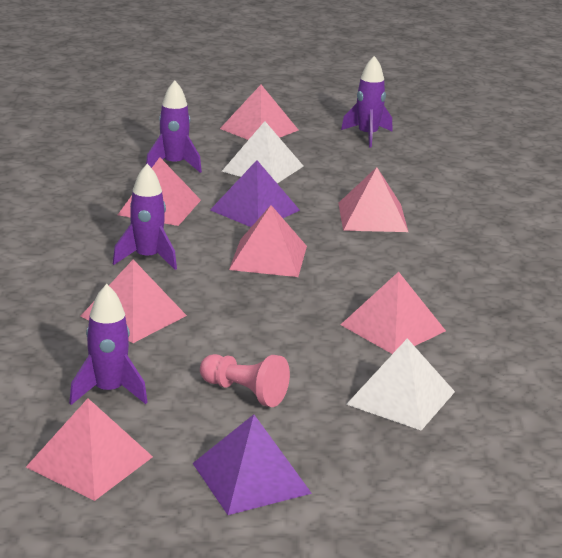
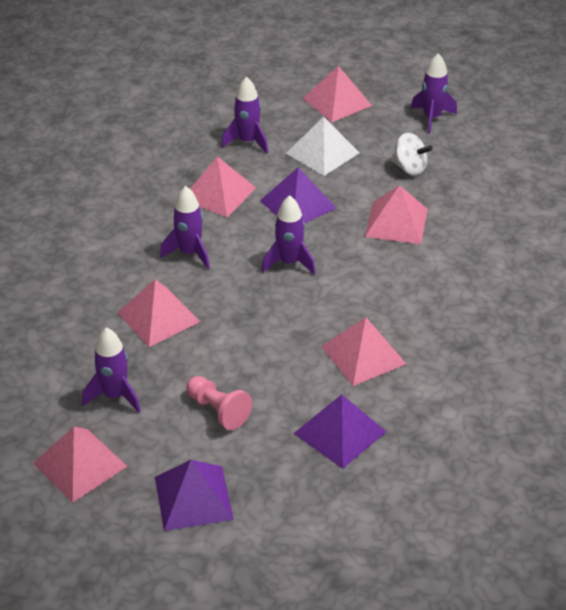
camera: 15 degrees right, 15 degrees up
(268, 257) = (289, 262): pink pyramid -> purple rocket
(364, 174) = (409, 168): none -> white spinning top
(400, 398) = (339, 432): white pyramid -> purple pyramid

